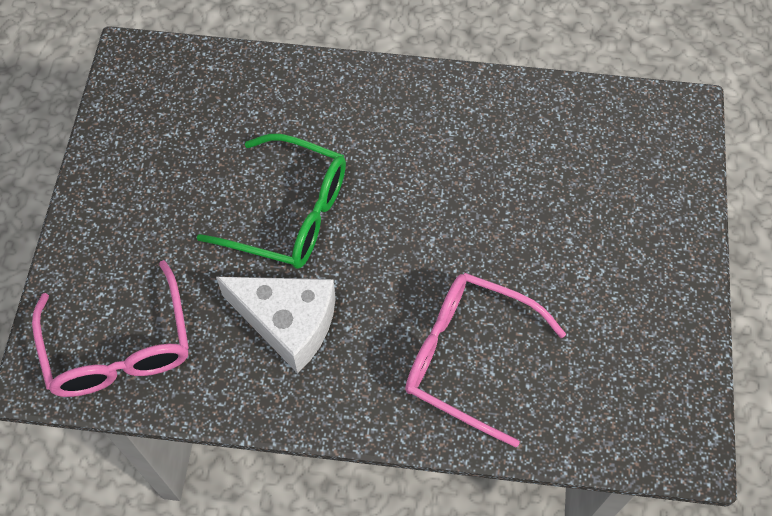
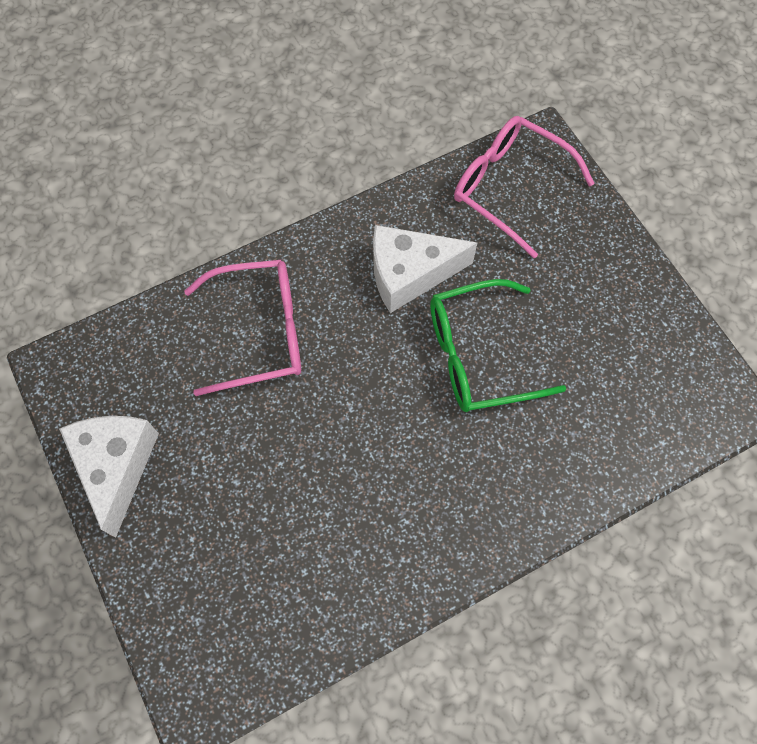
camera: 145 degrees right, 5 degrees up
(669, 316) = (117, 466): none -> white cheese

